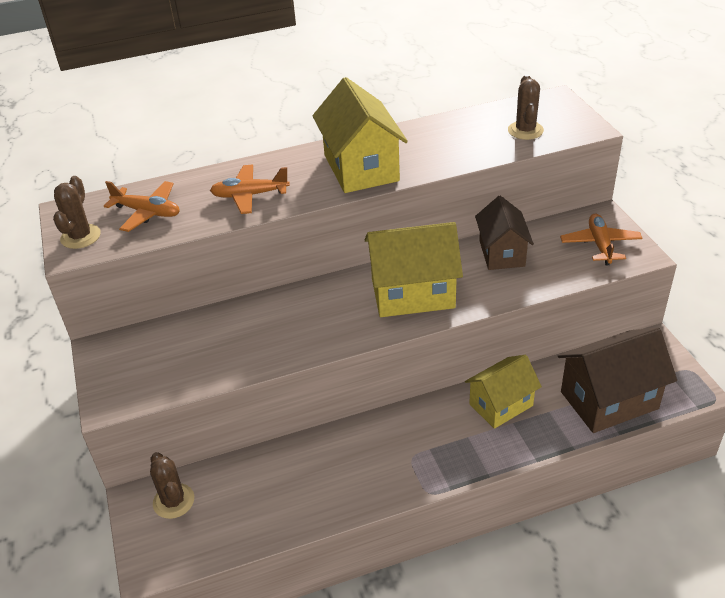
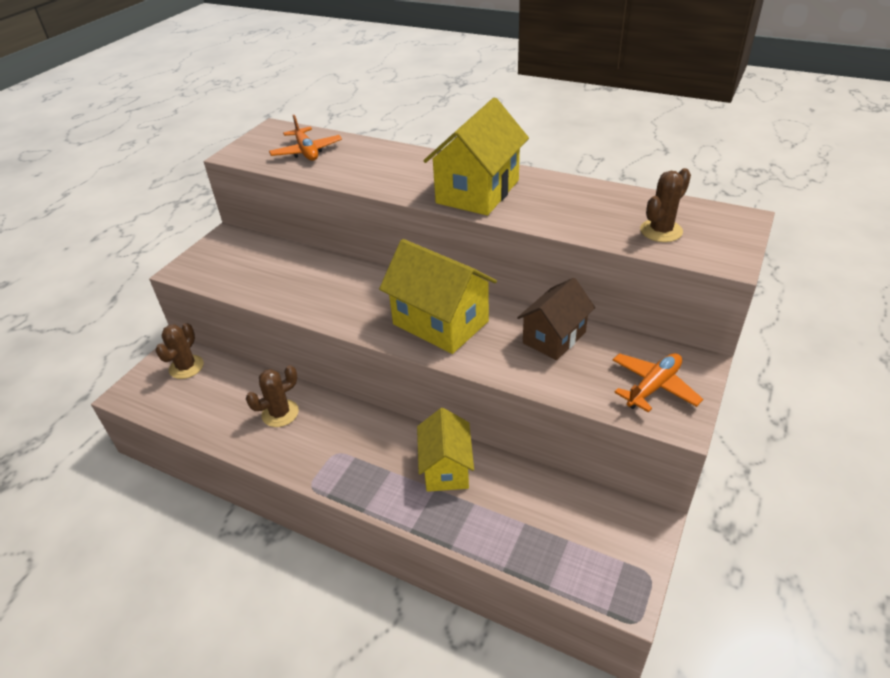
camera: 45 degrees right, 0 degrees up
(80, 236) = (253, 147): brown cactus -> brown cactus (280, 413)
(250, 195) = (377, 172): orange plane -> none
(501, 405) = (446, 468): yellow house -> yellow house turned 75 degrees clockwise
(609, 400) = (535, 536): brown house -> none

